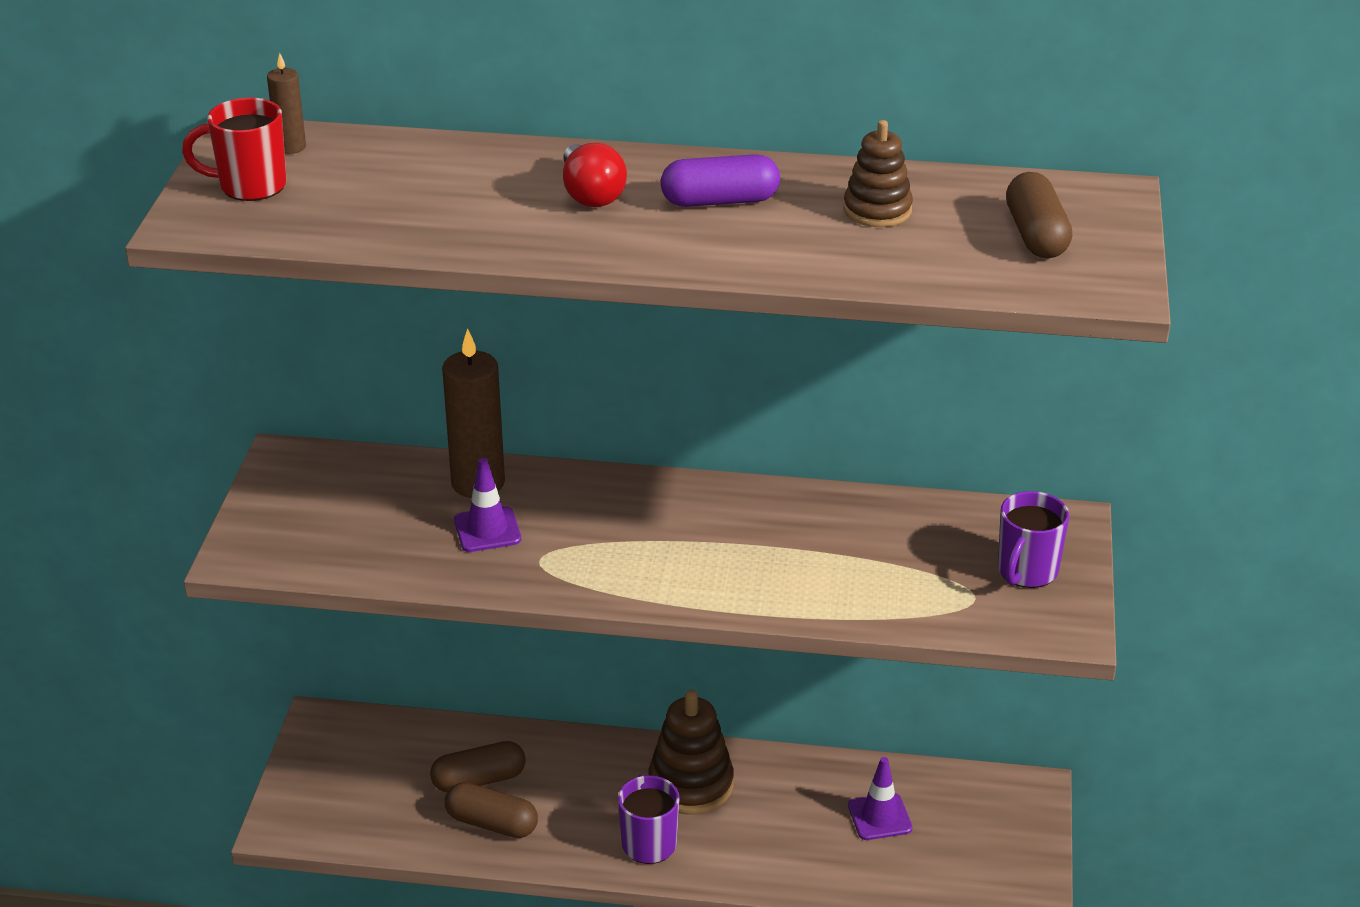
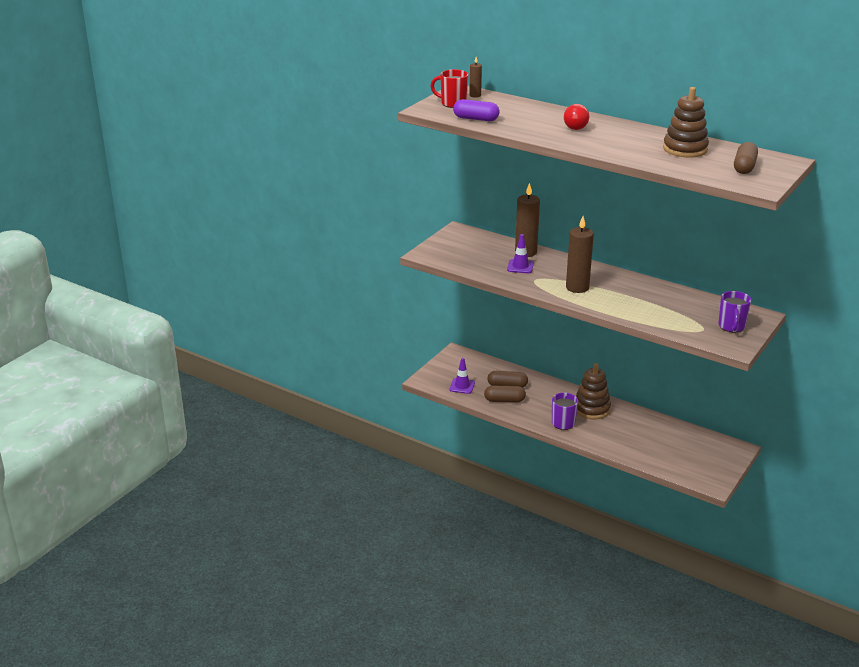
camera: 25 degrees right, 5 degrees down
(492, 824) = (504, 400): brown capsule -> brown capsule turned 45 degrees counterclockwise
(647, 555) = (577, 287): none -> brown candle
(720, 201) = (624, 136): purple capsule -> purple capsule (476, 119)
(877, 210) = (685, 149): brown stacking toy -> brown stacking toy, size x1.55
(879, 817) = (665, 440): purple traffic cone -> purple traffic cone (462, 386)
(1026, 572) = (731, 326): purple mug -> purple mug turned 45 degrees counterclockwise

